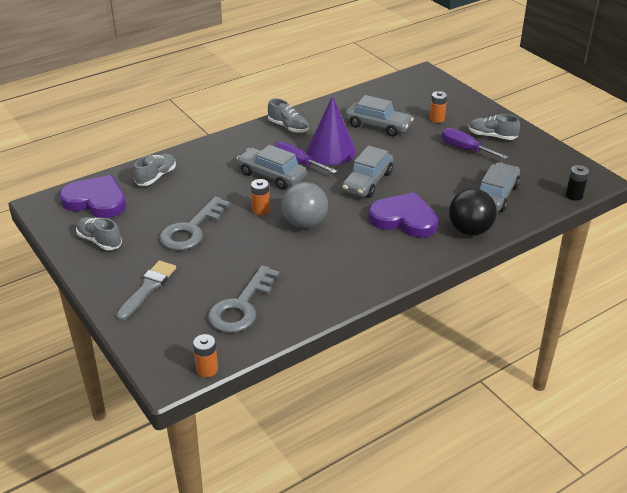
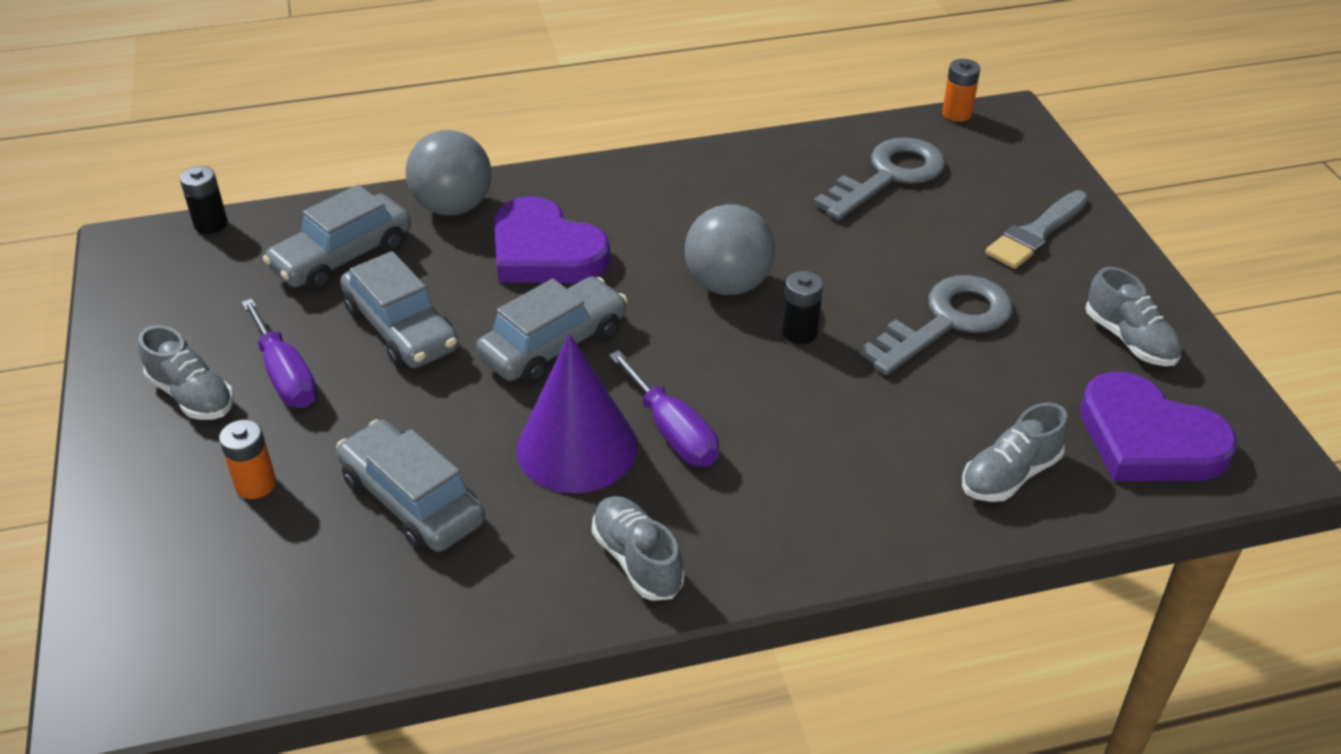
camera: 160 degrees left, 5 degrees up
(261, 210) = (800, 332): orange battery -> black battery
(271, 175) = (744, 411): grey car -> grey car (401, 329)
(470, 230) = (453, 207): black ball -> grey ball

